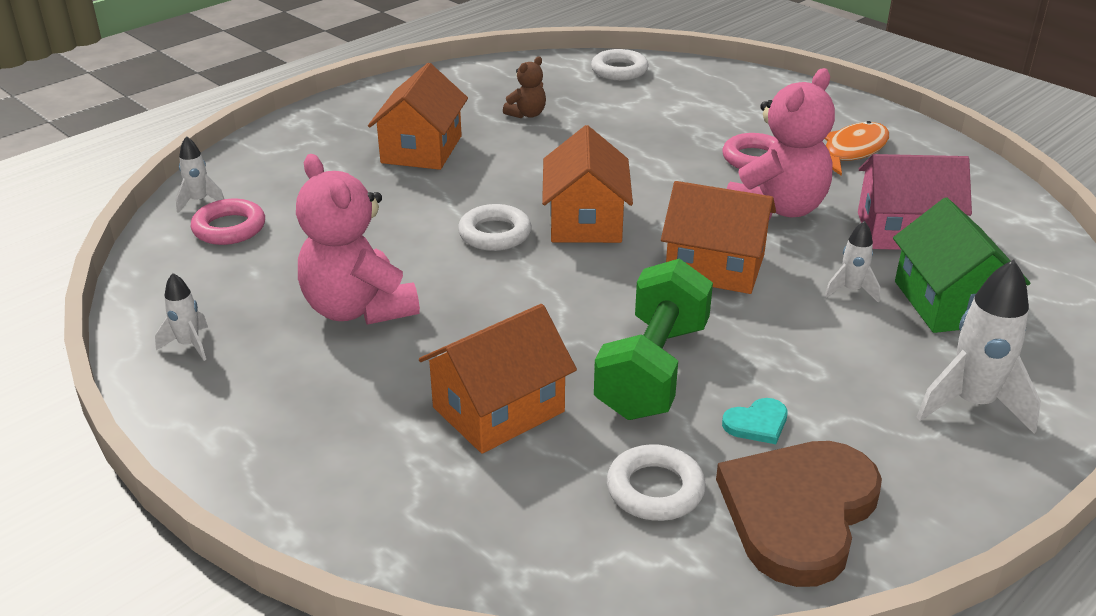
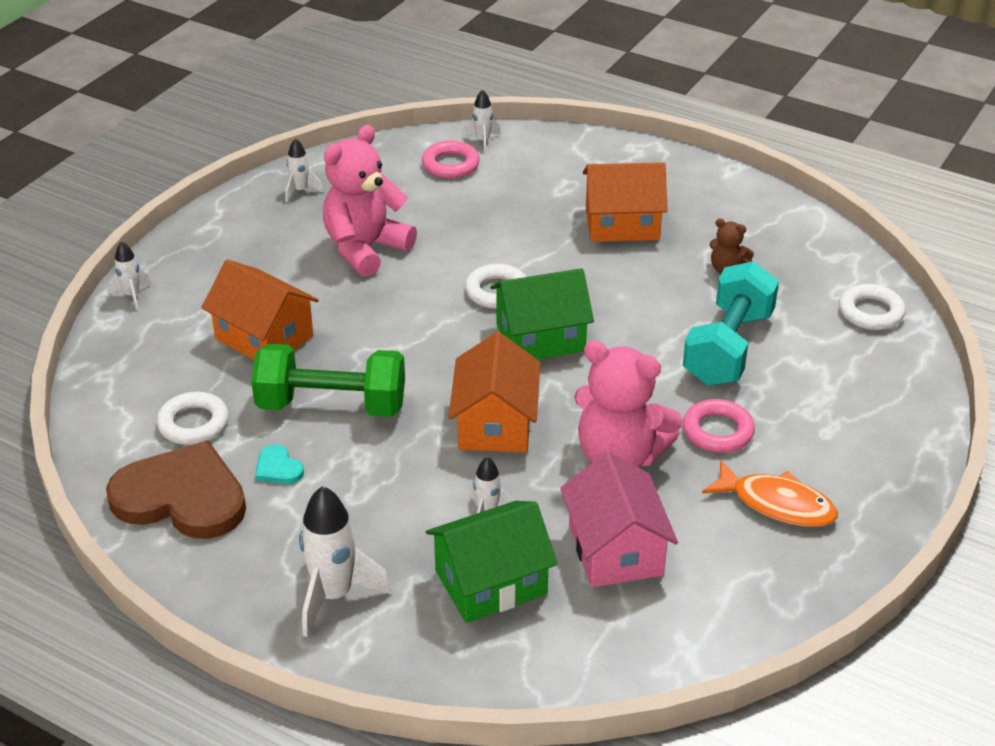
camera: 75 degrees right, 5 degrees up
(334, 532) = (132, 295): none -> white rocket
(585, 221) = (540, 337): orange house -> green house
(641, 134) = (728, 347): none -> turquoise dumbbell

